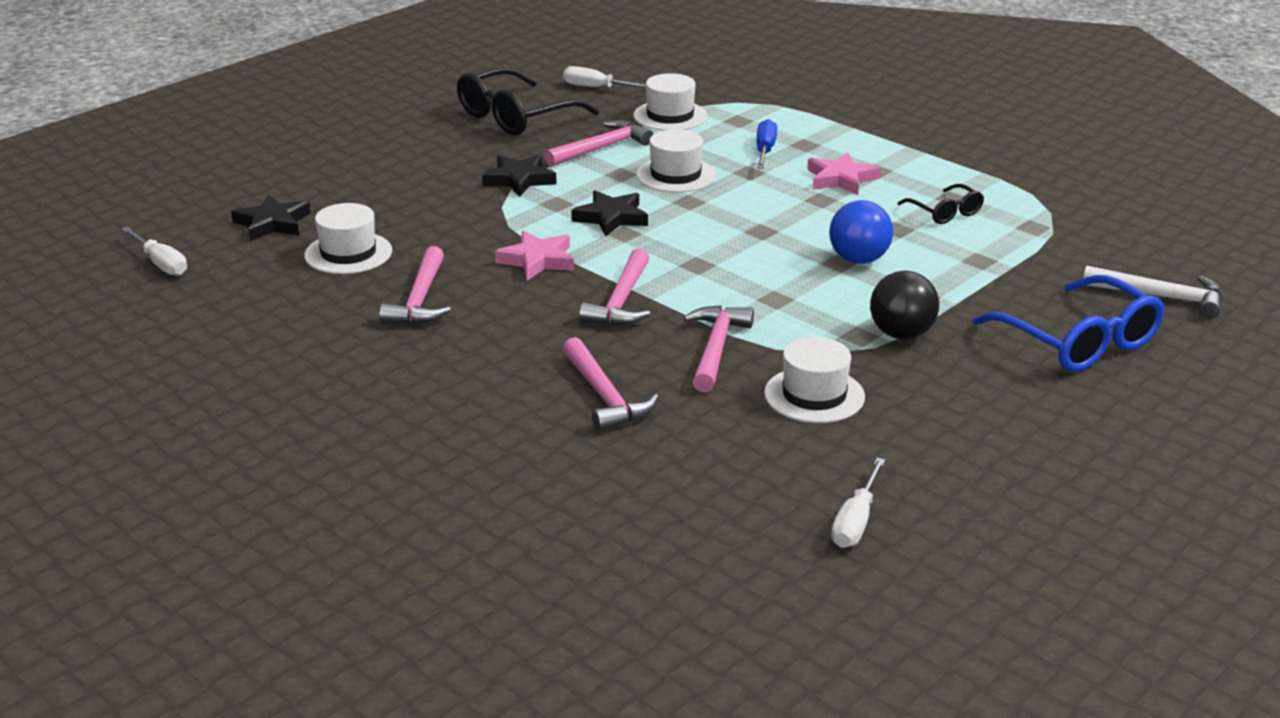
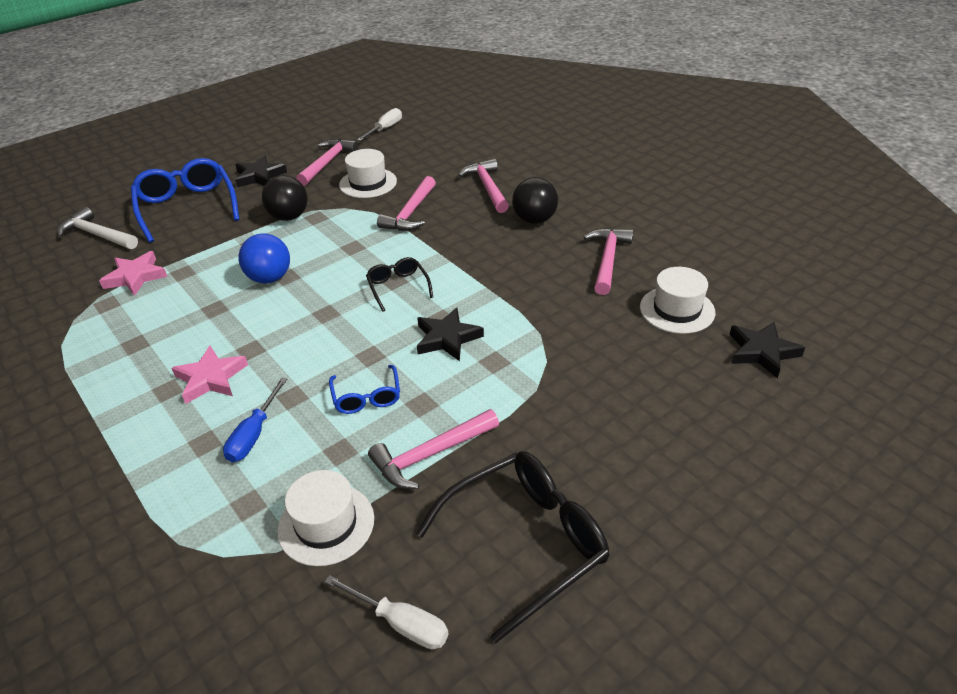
camera: 170 degrees left, 10 degrees up
(161, 263) = (835, 308): white screwdriver -> none
(519, 180) = (527, 402): black star -> black star (259, 176)
(521, 347) = (534, 220): none -> black ball
(537, 260) = (518, 292): pink star -> pink star (135, 277)
(621, 301) = (461, 251): pink hammer -> pink hammer (327, 163)
(675, 175) = (367, 397): white hat -> blue glasses
(945, 212) = (158, 325): black glasses -> black glasses (398, 287)

